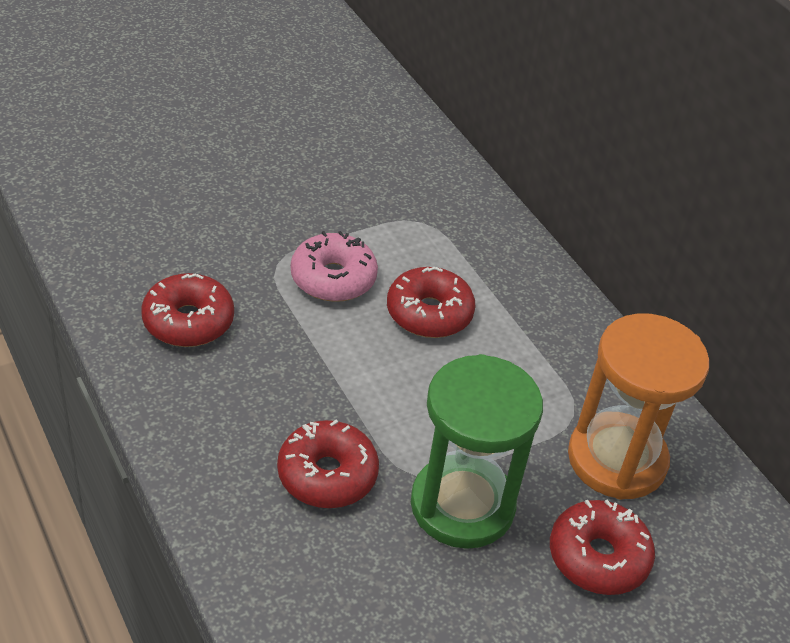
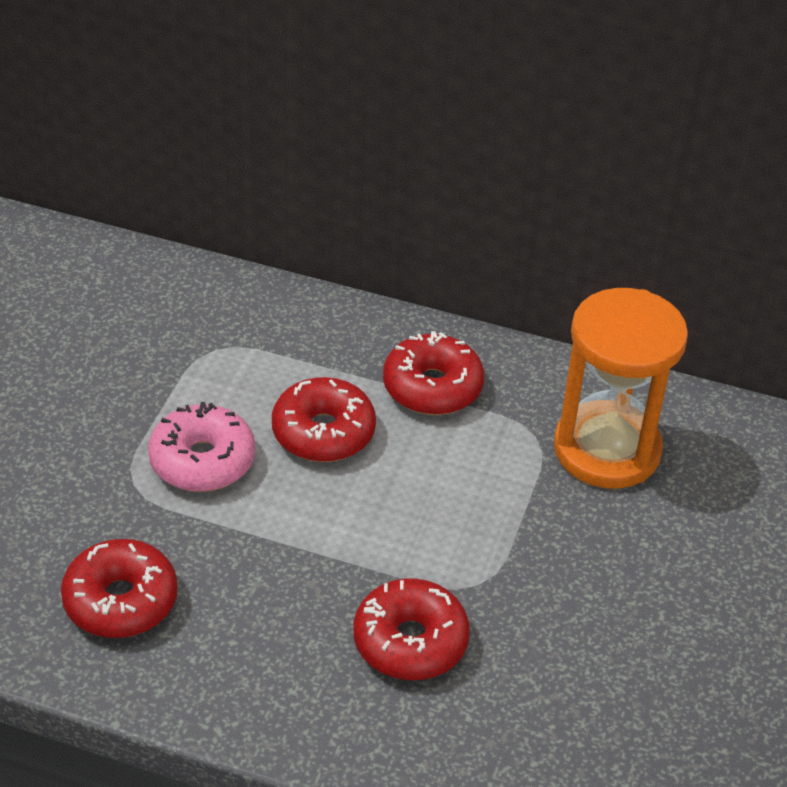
camera: 40 degrees left, 0 degrees up
(462, 505) = (541, 580): green hourglass -> none
(598, 557) = (679, 540): red donut -> red donut (432, 387)

